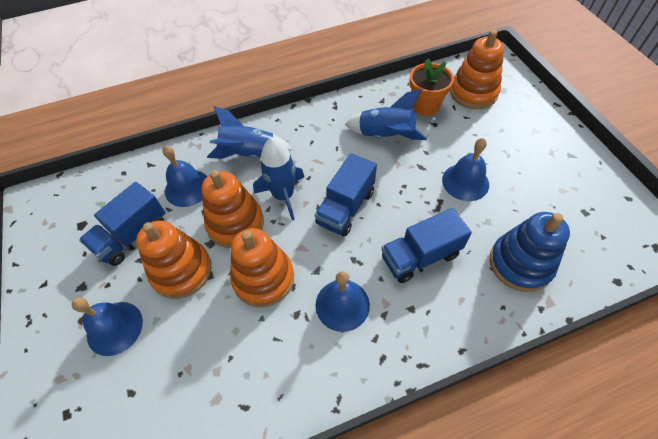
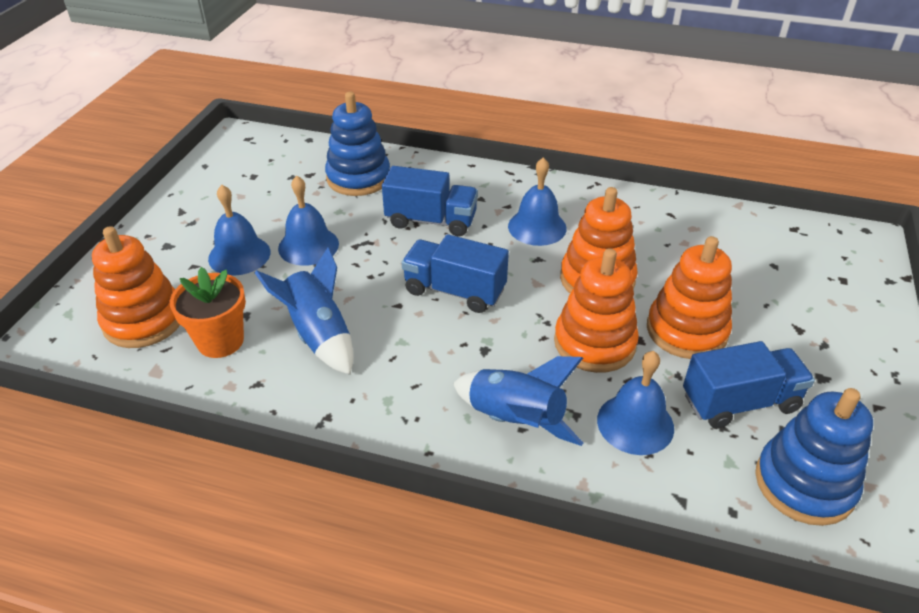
camera: 145 degrees left, 15 degrees down
(88, 206) = (804, 483): none -> blue stacking toy
(114, 328) = (783, 318): blue bell -> blue bell (239, 255)
(283, 195) = (513, 341): blue rocket -> none
(345, 207) = (454, 291): blue truck -> blue truck turned 135 degrees counterclockwise

